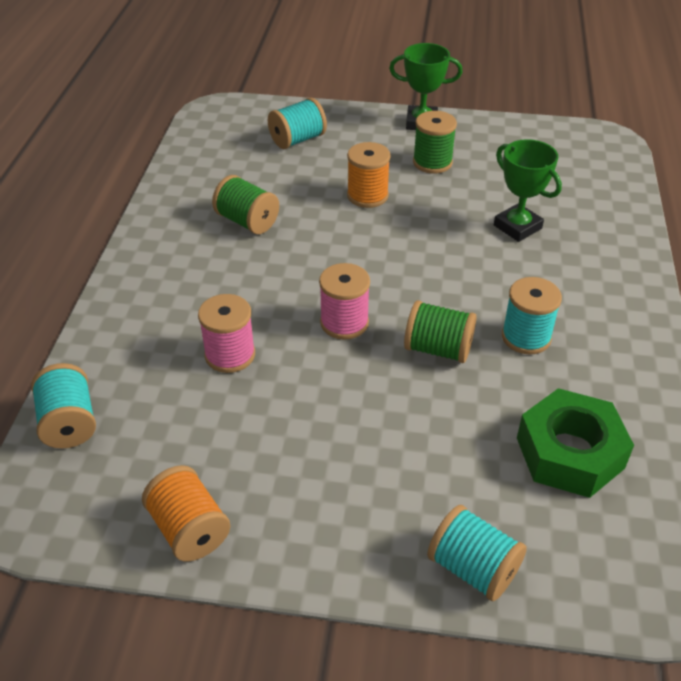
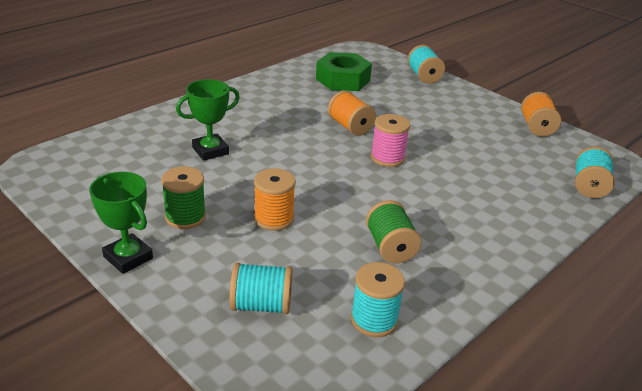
camera: 145 degrees left, 10 degrees down
(230, 355) = (471, 174): pink spool -> none
(438, 349) = (350, 127): green spool -> orange spool
(517, 227) = (210, 151): green trophy -> green trophy turned 60 degrees clockwise
(526, 337) = (298, 111): turquoise spool -> turquoise spool (374, 320)

